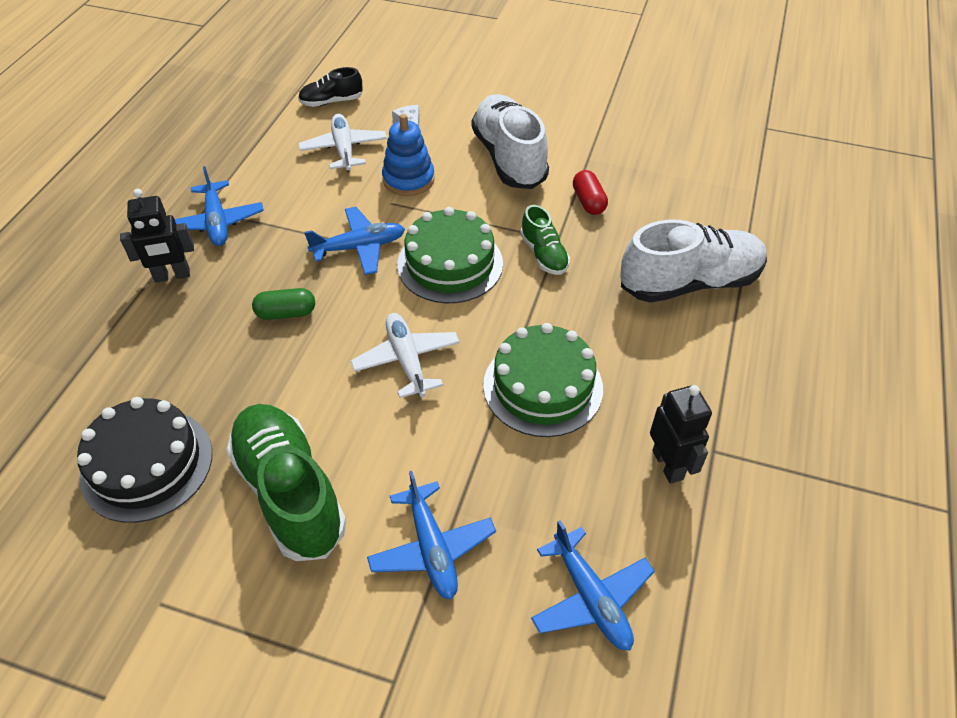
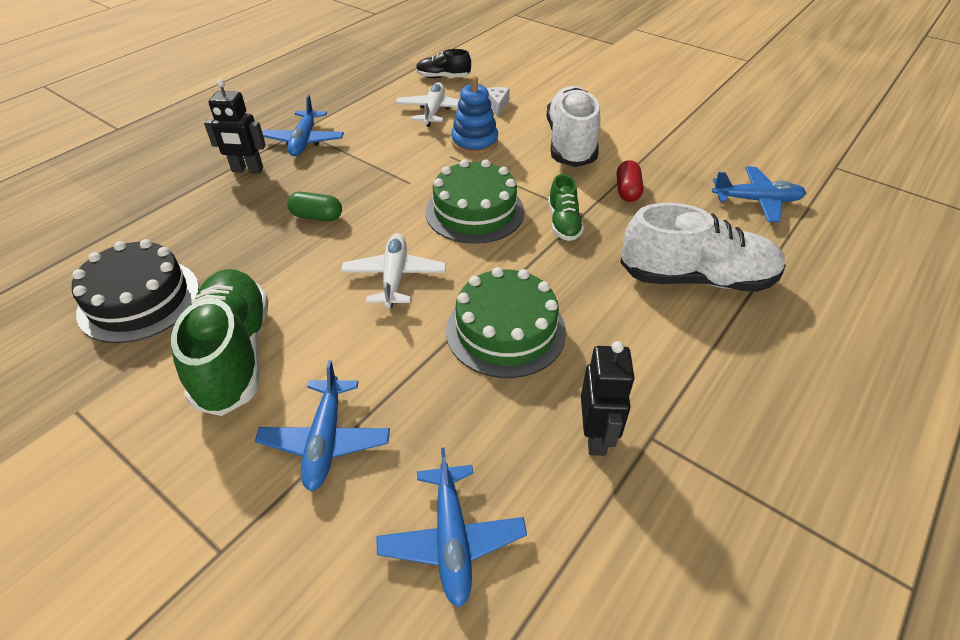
camera: 20 degrees right, 5 degrees down
(359, 247) = (405, 182): blue plane -> blue plane (756, 201)

